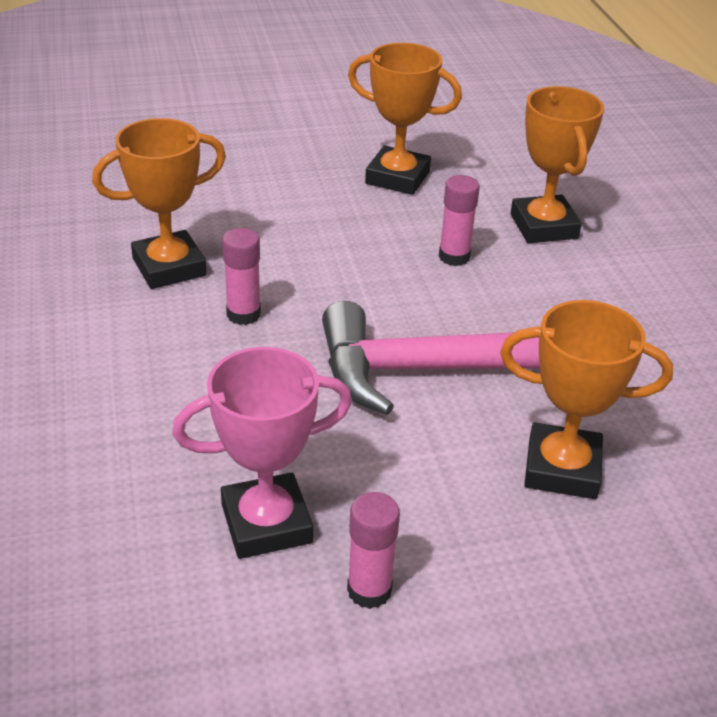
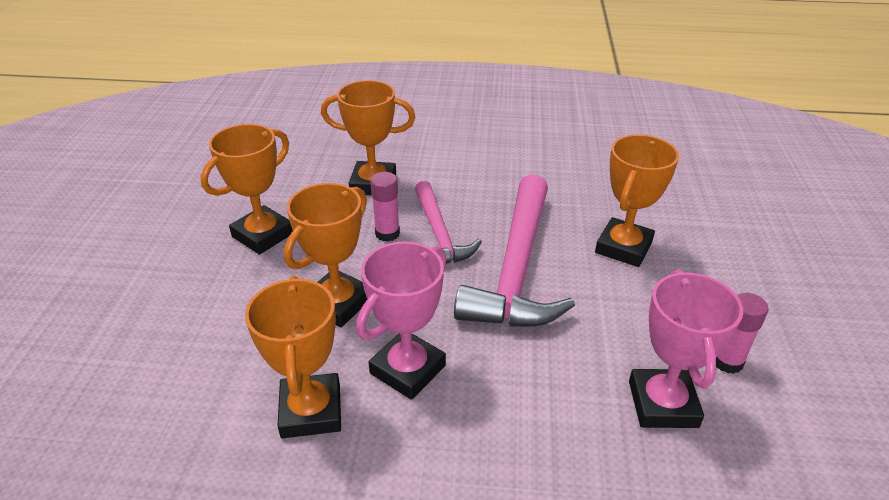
camera: 70 degrees left, 0 degrees up
(243, 314) = (408, 369): pink glue stick -> pink trophy
(318, 249) = (338, 303): none -> orange trophy
(478, 296) = (439, 234): none -> pink hammer

